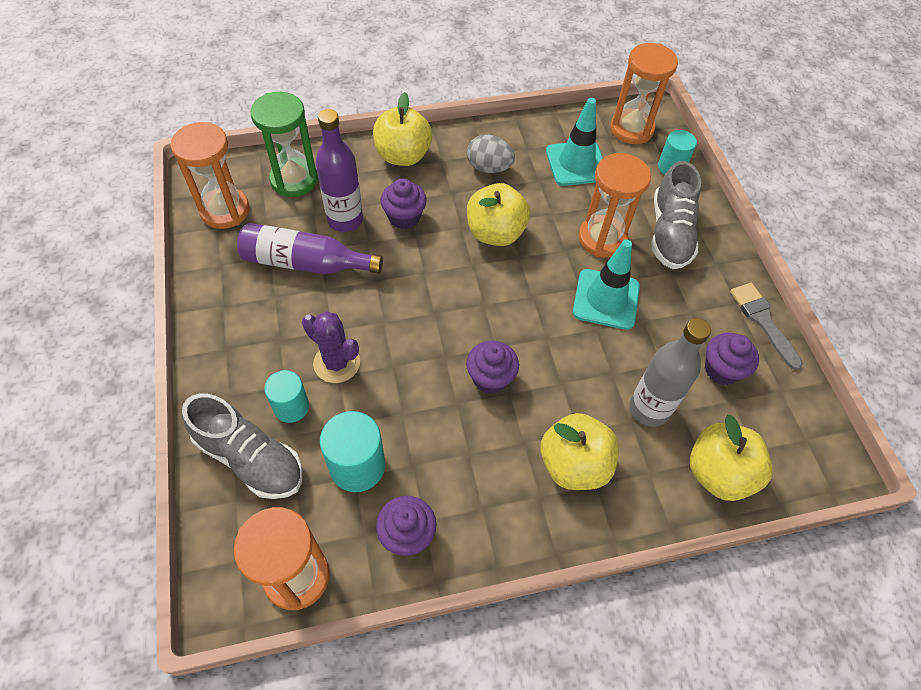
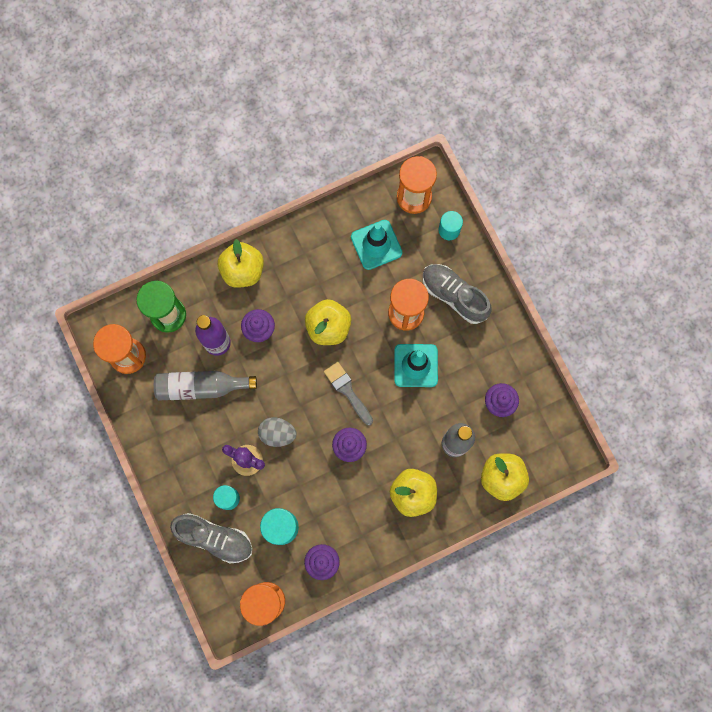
camera: 10 degrees left, 20 degrees up
(305, 263) = (201, 387): purple bottle -> grey bottle
(489, 168) = (310, 266): grey egg -> grey egg (277, 434)
(670, 233) = (454, 295): grey shoe -> grey shoe turned 135 degrees clockwise
(763, 321) = (524, 357): grey brush -> grey brush (347, 391)

